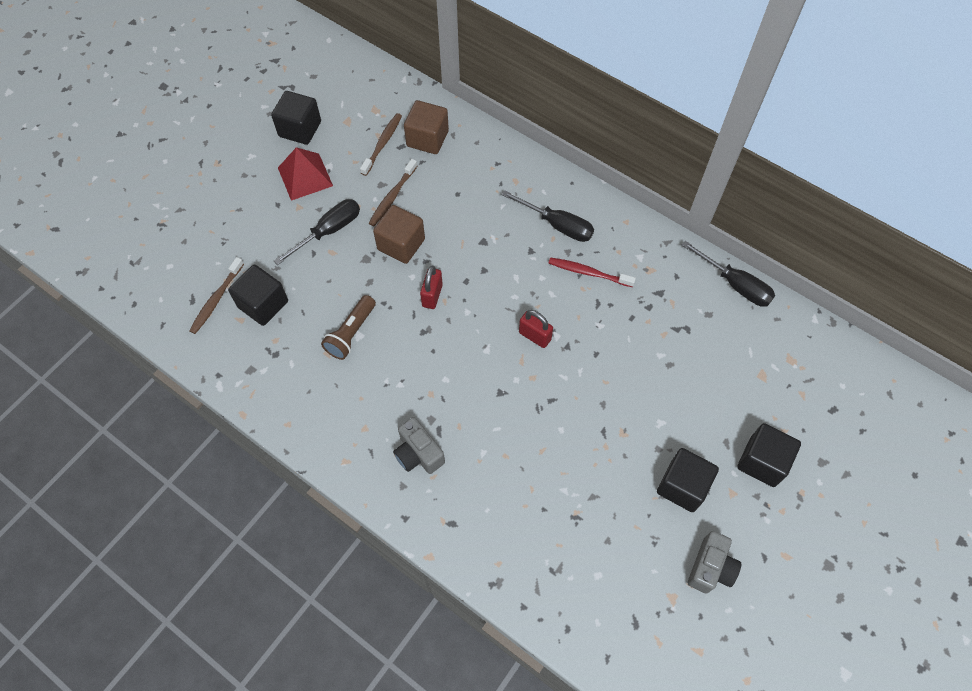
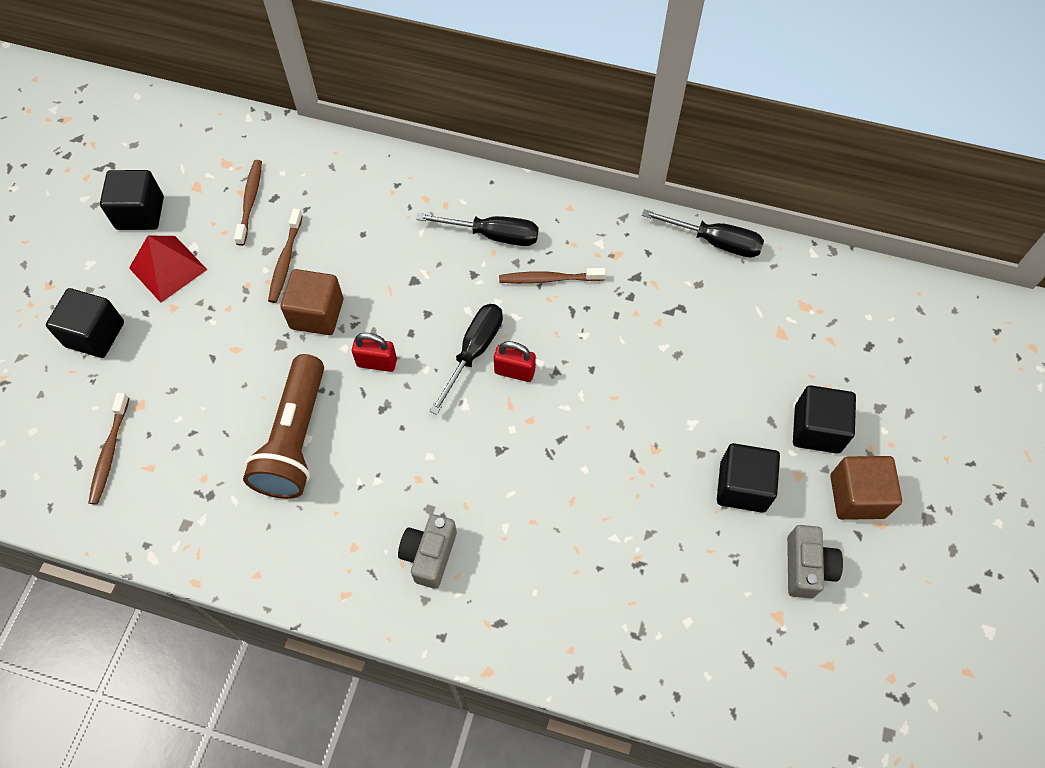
camera: 20 degrees left, 0 degrees up
(263, 304) = (172, 439): black cube -> black cube (95, 334)
(329, 231) = (222, 325): black screwdriver -> black screwdriver (474, 351)
(351, 333) = (295, 439): brown flashlight -> brown flashlight, size x1.64
(418, 453) = (429, 555): grey camera -> grey camera turned 75 degrees clockwise
(427, 139) = (303, 180): brown cube -> brown cube (857, 496)
(432, 295) = (377, 363): red padlock -> red padlock turned 75 degrees counterclockwise
(588, 273) = (549, 279): red toothbrush -> brown toothbrush

